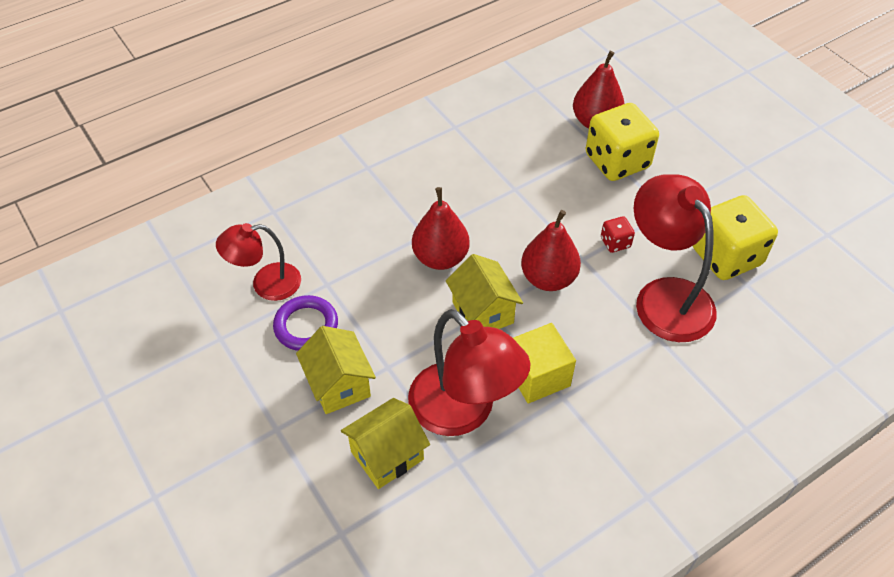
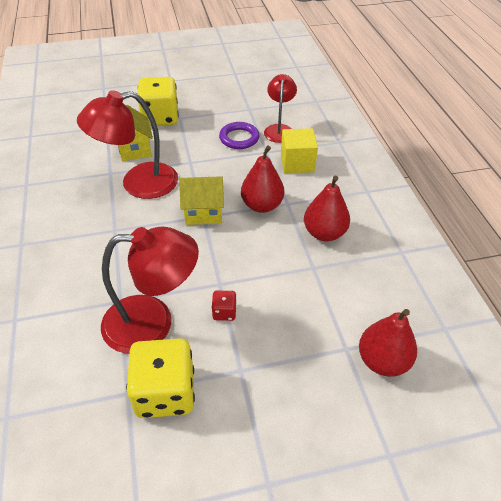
camera: 110 degrees right, 5 degrees down
(339, 385) = (191, 142): yellow house -> none
(537, 376) = (138, 223): yellow cube -> yellow cube (297, 163)
(548, 278) = (212, 256): red pear -> red pear (324, 233)
(617, 161) = (320, 356): yellow dice -> yellow dice (160, 117)

